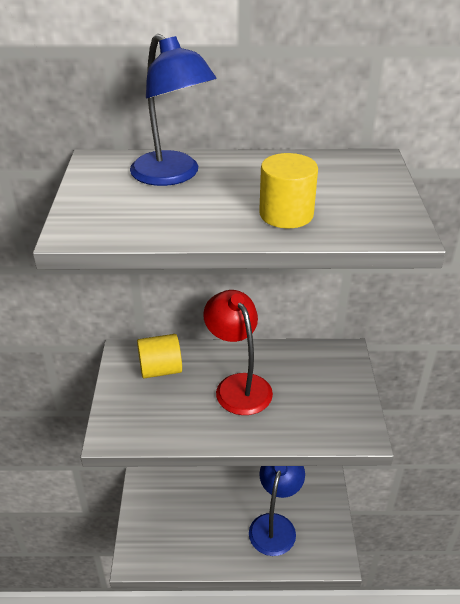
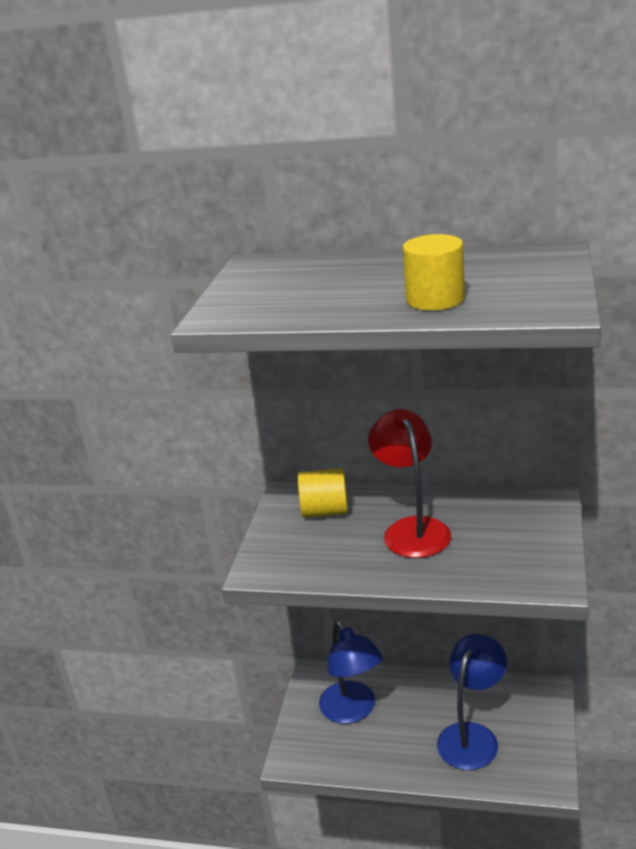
camera: 15 degrees right, 10 degrees down
(173, 176) = (326, 272): blue lamp -> blue lamp (353, 711)

